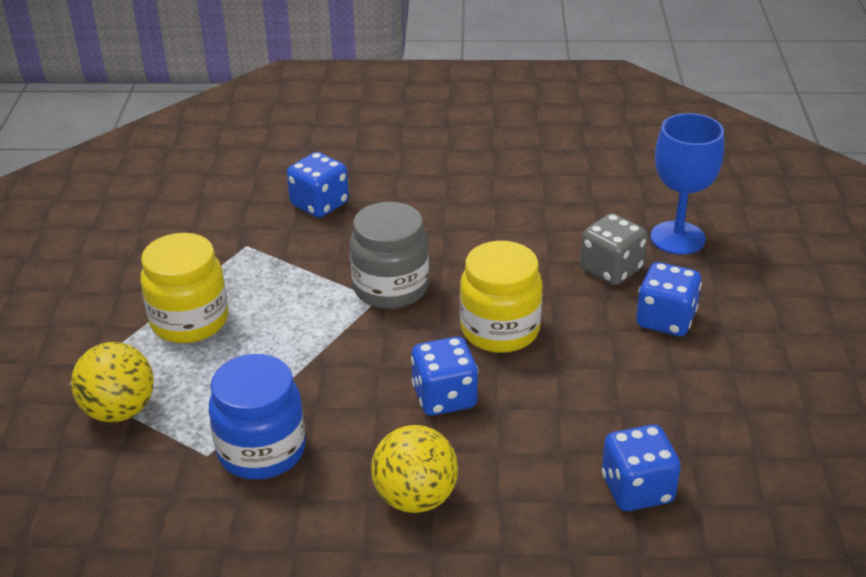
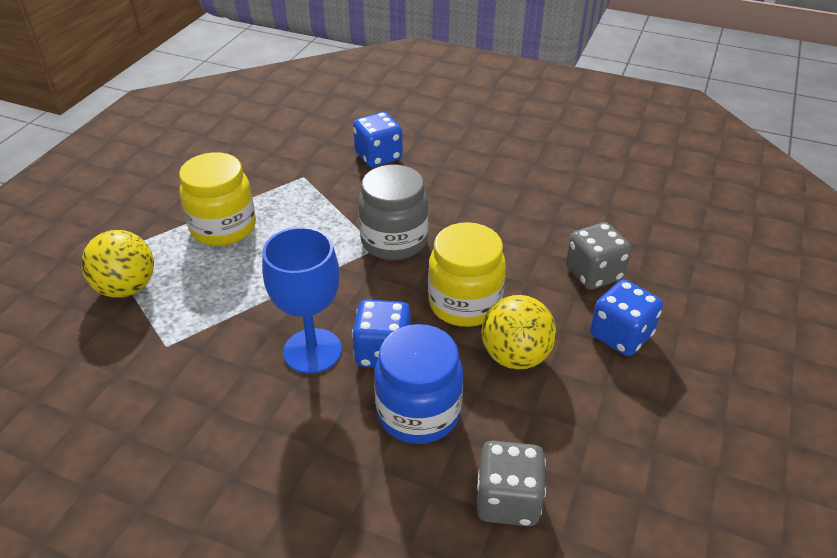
camera: 20 degrees right, 5 degrees up
(261, 451) = (208, 355): blue jar -> blue jar (418, 412)
(415, 498) = (305, 441): yellow ball -> yellow ball (515, 356)
(637, 489) = (507, 500): blue dice -> grey dice
(677, 238) = (671, 259): blue goblet -> blue goblet (312, 351)

